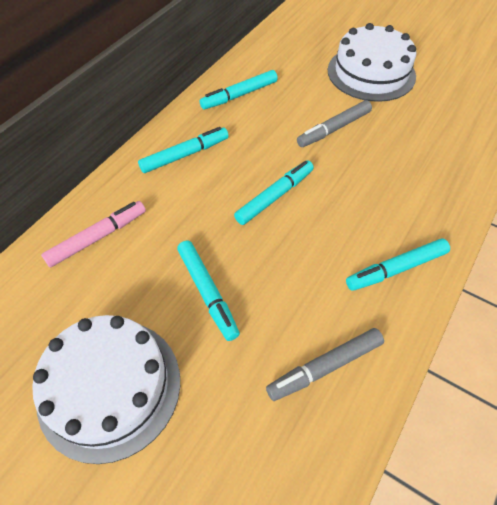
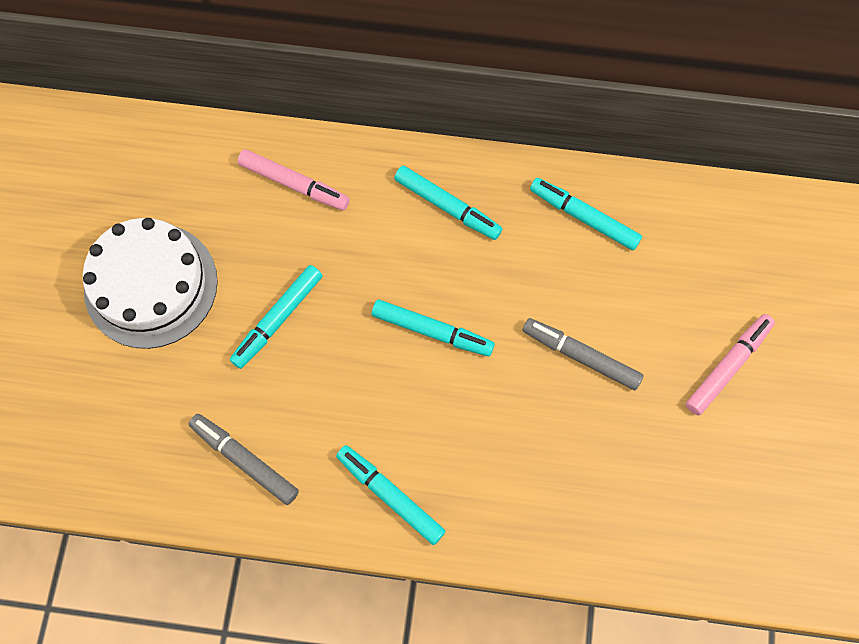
camera: 65 degrees right, 15 degrees up
(371, 73) = (727, 366): white cake -> pink marker

